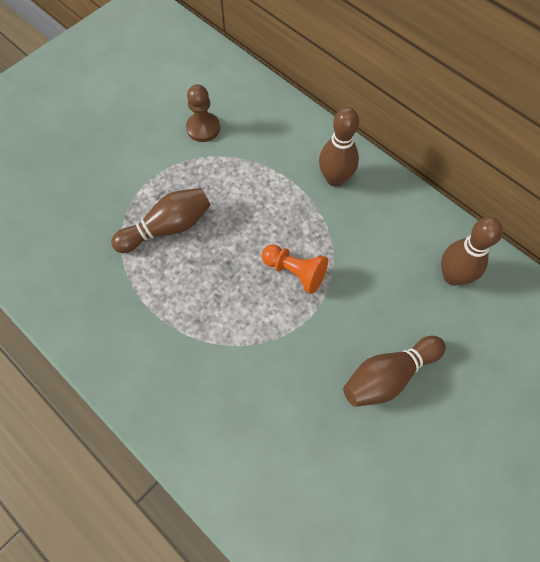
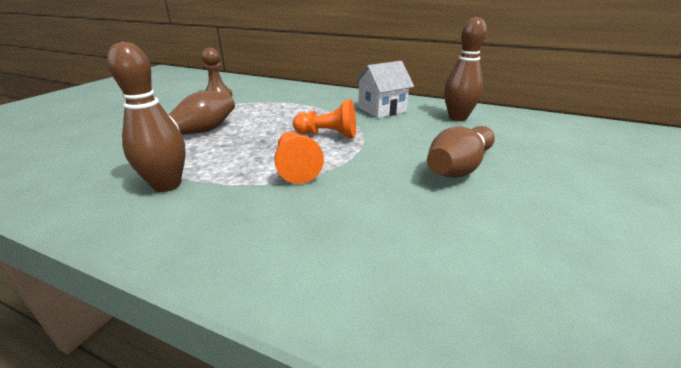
camera: 20 degrees left, 35 degrees down
(245, 327) = (296, 168): none -> orange pawn
(335, 178) = (334, 99): brown bowling pin -> brown bowling pin (167, 185)
(377, 227) = (381, 110): none -> white house

